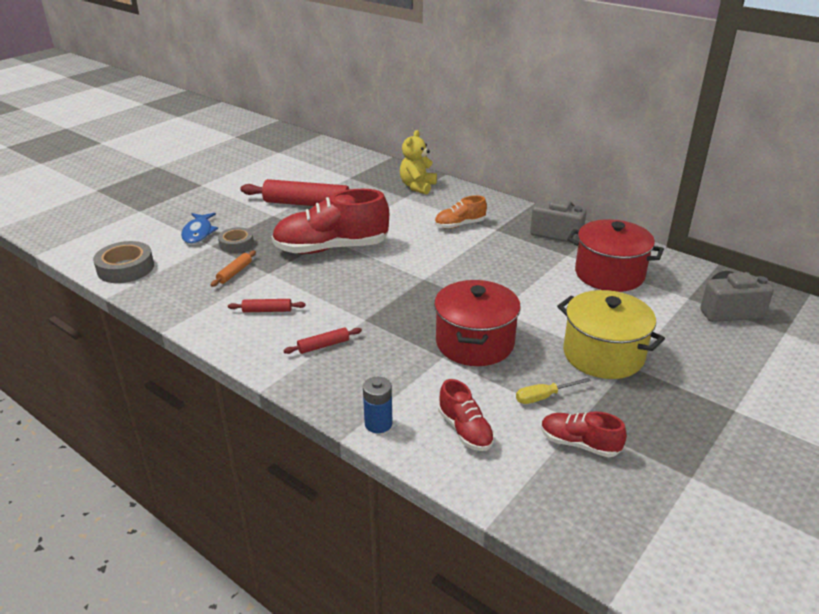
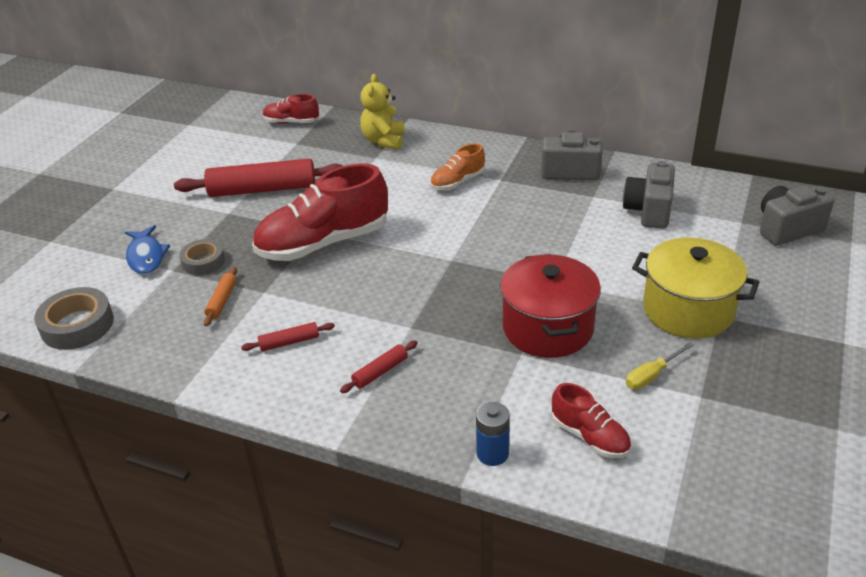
camera: 15 degrees left, 5 degrees up
(579, 444) = (713, 421): red shoe -> red shoe (291, 122)
(609, 274) = (649, 211): red pot -> grey camera

